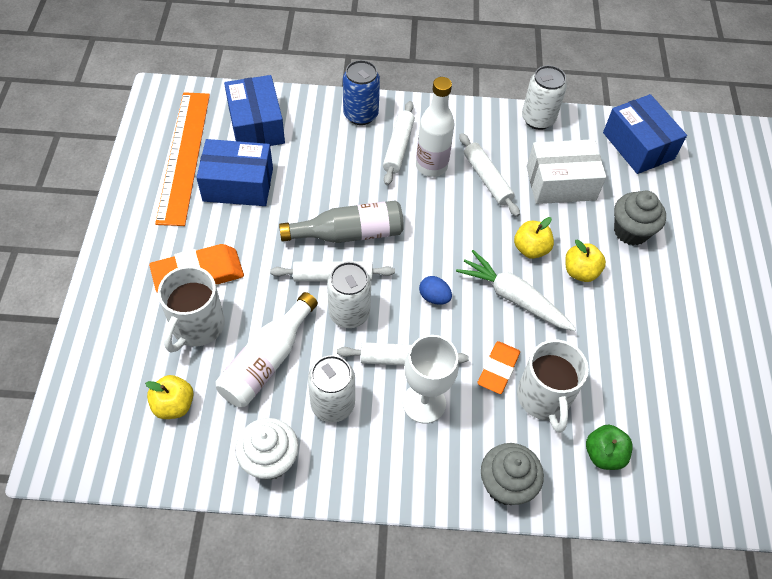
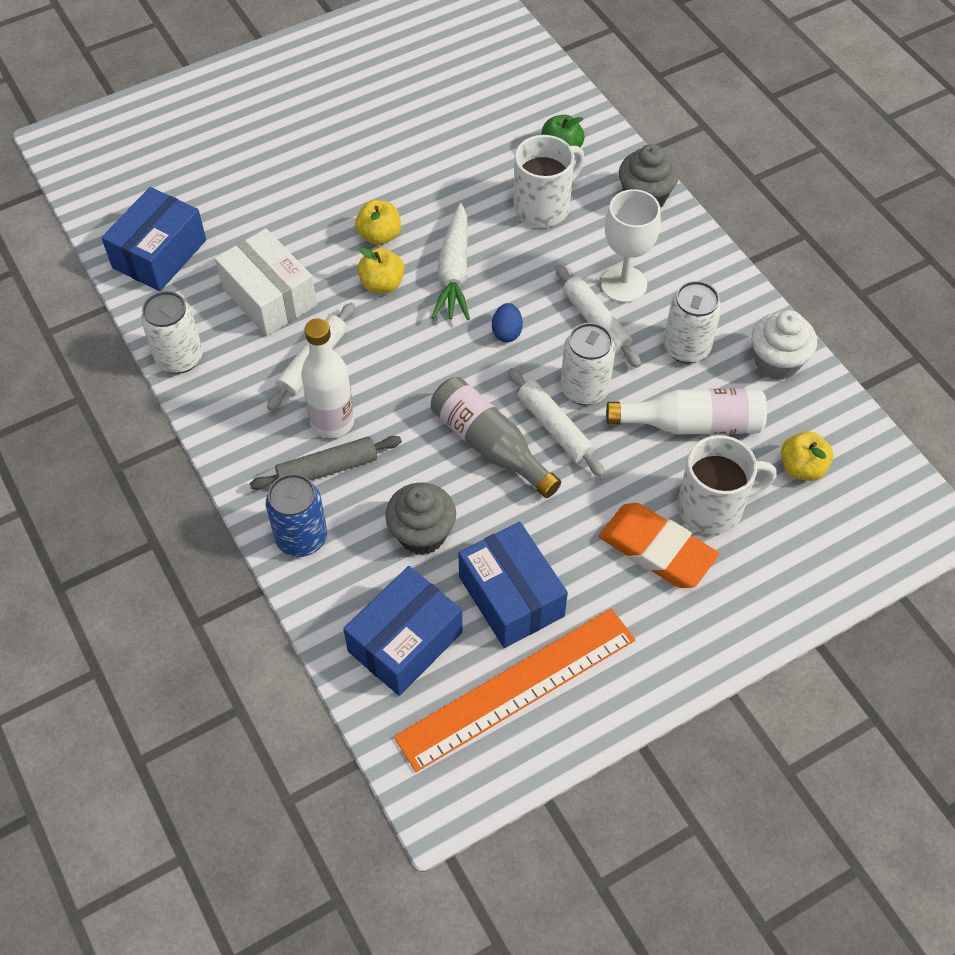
camera: 120 degrees left, 0 degrees up
(398, 147) = (327, 469): white rolling pin -> grey rolling pin
(498, 369) = (543, 249): orange eraser -> none
(631, 231) = (294, 217): grey cupcake -> grey cupcake (422, 534)

